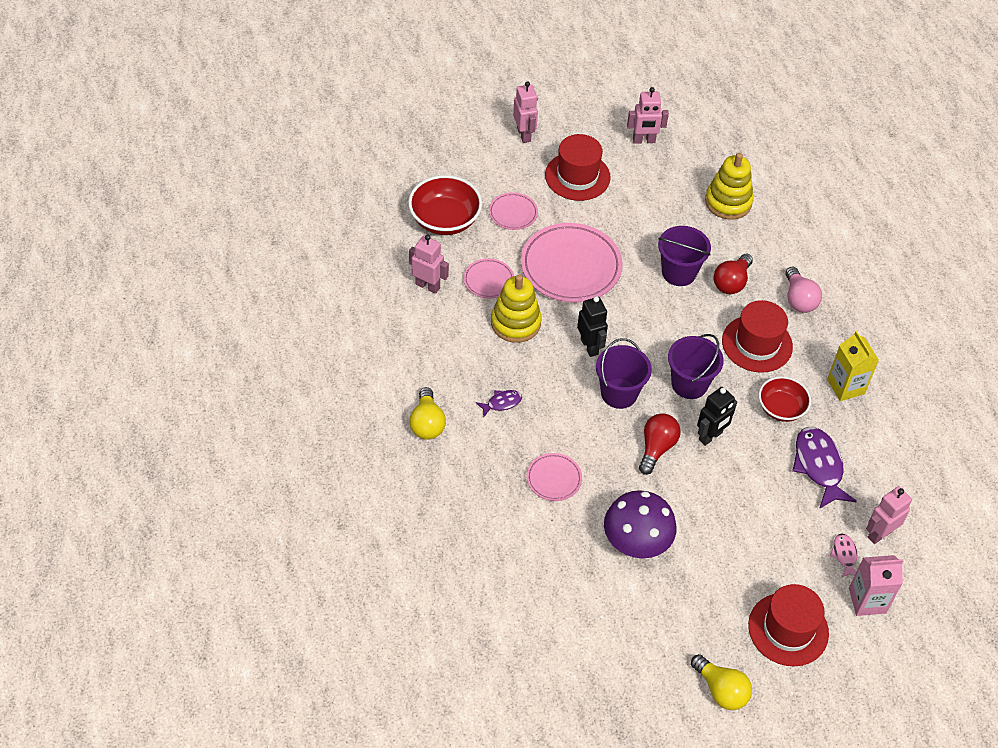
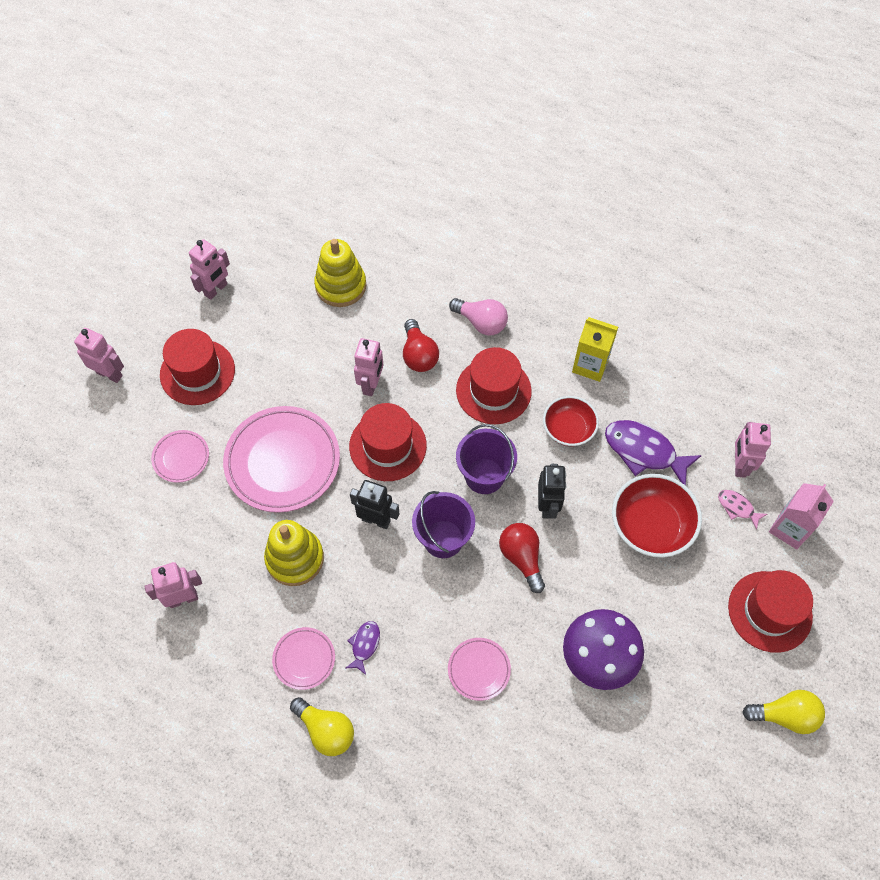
camera: 45 degrees left, 10 degrees up
(445, 220) = (129, 520): red bowl -> red bowl (651, 526)
(488, 280) = (229, 541): pink plate -> pink plate (304, 659)
(647, 314) = (388, 446): none -> red hat
(679, 272) = (371, 384): purple bucket -> pink robot

